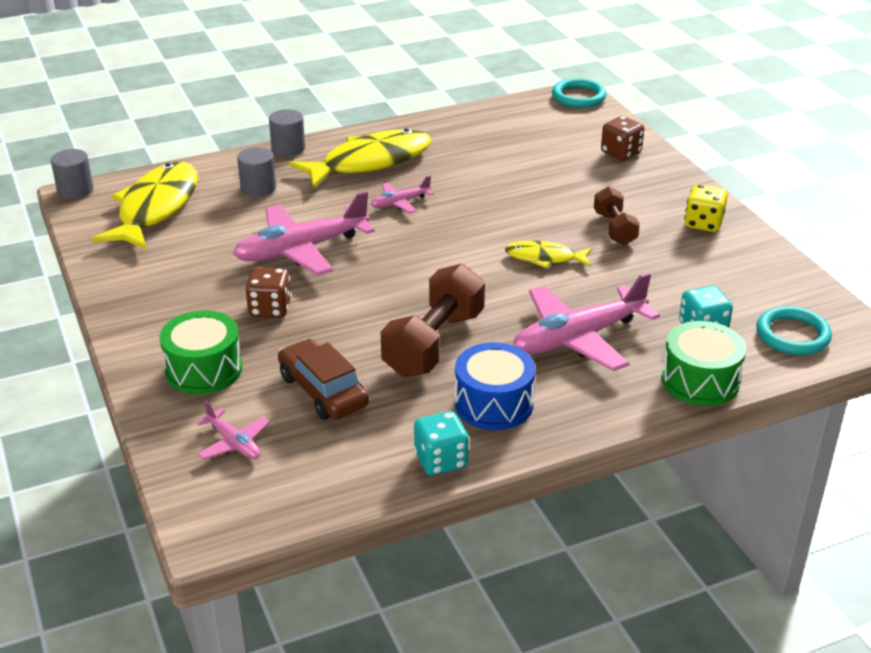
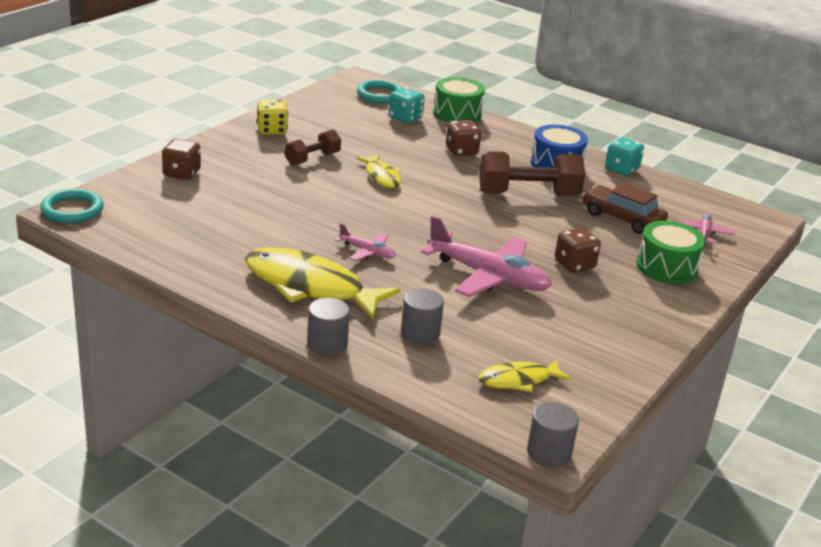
camera: 125 degrees left, 5 degrees down
(155, 208) = (518, 380): yellow fish -> yellow fish, size x0.53
(323, 391) = (622, 218): brown car -> brown car turned 105 degrees clockwise
(578, 338) = (461, 151): pink plane -> brown dice

